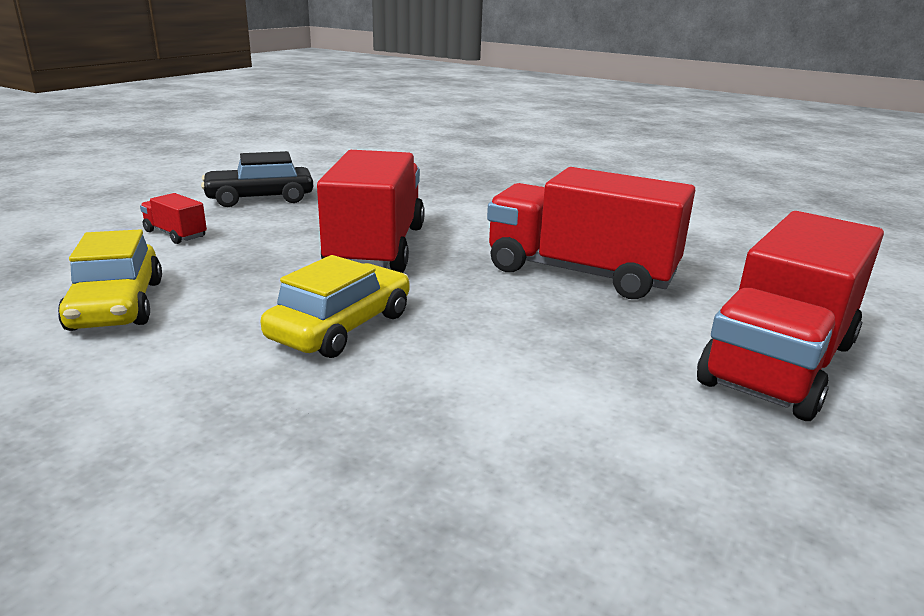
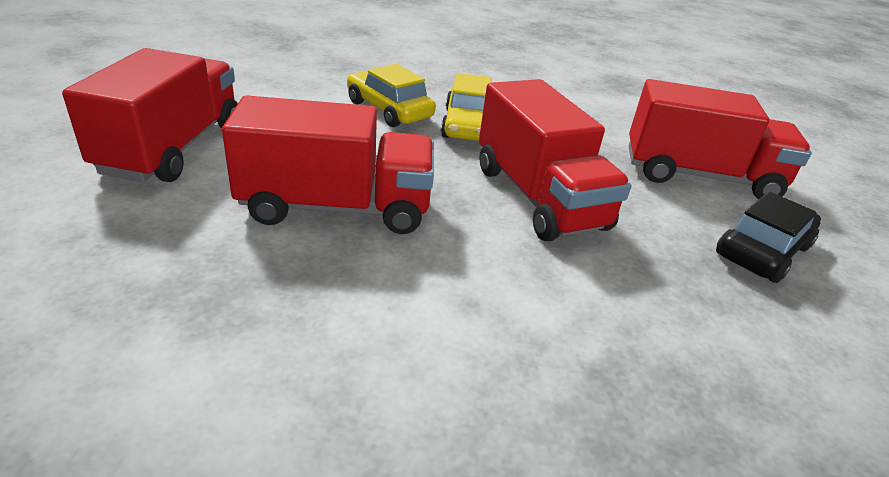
camera: 150 degrees right, 10 degrees up
(117, 305) = (599, 117): yellow car -> yellow car (389, 110)
(175, 234) = (700, 176): red truck -> red truck, size x2.35

